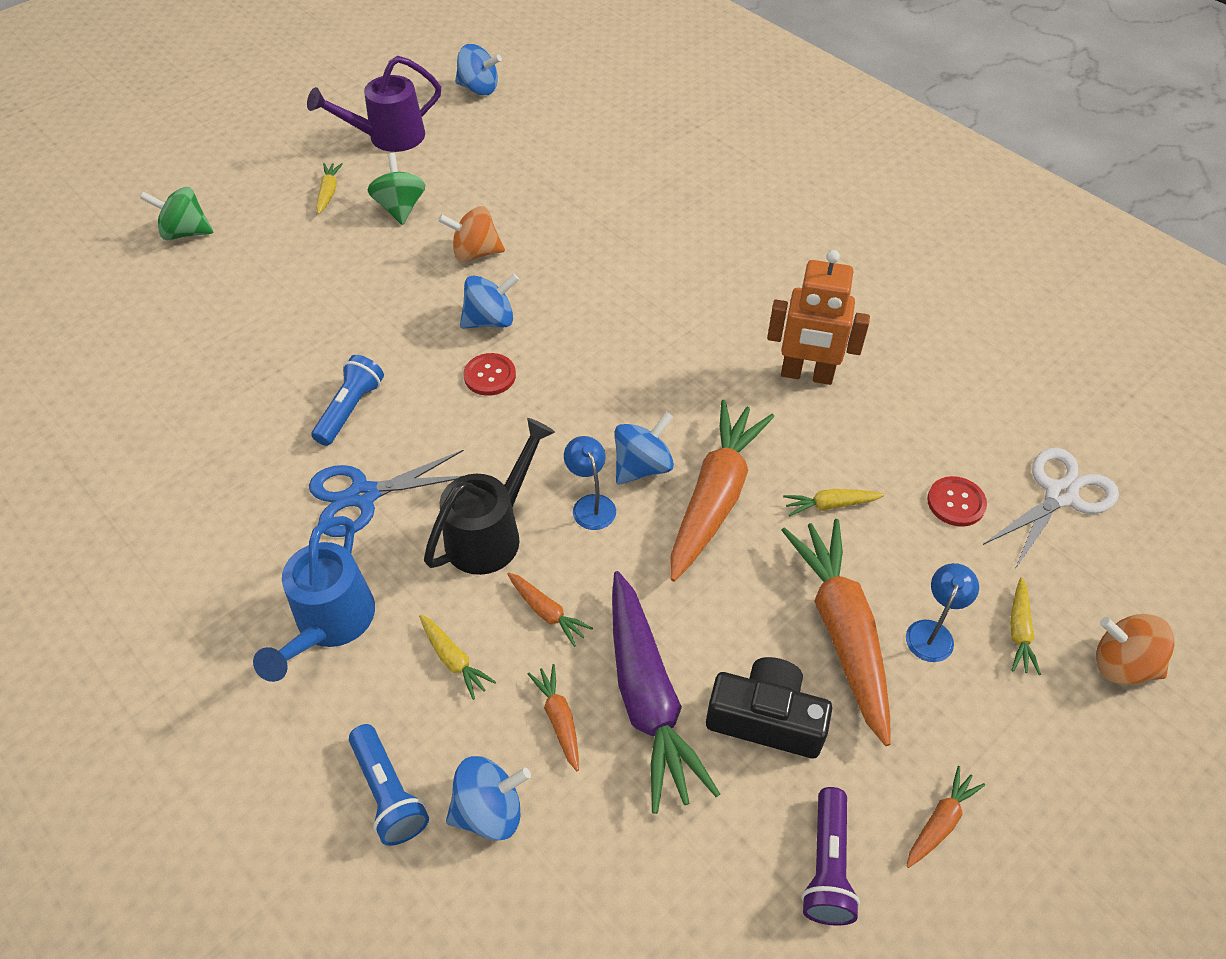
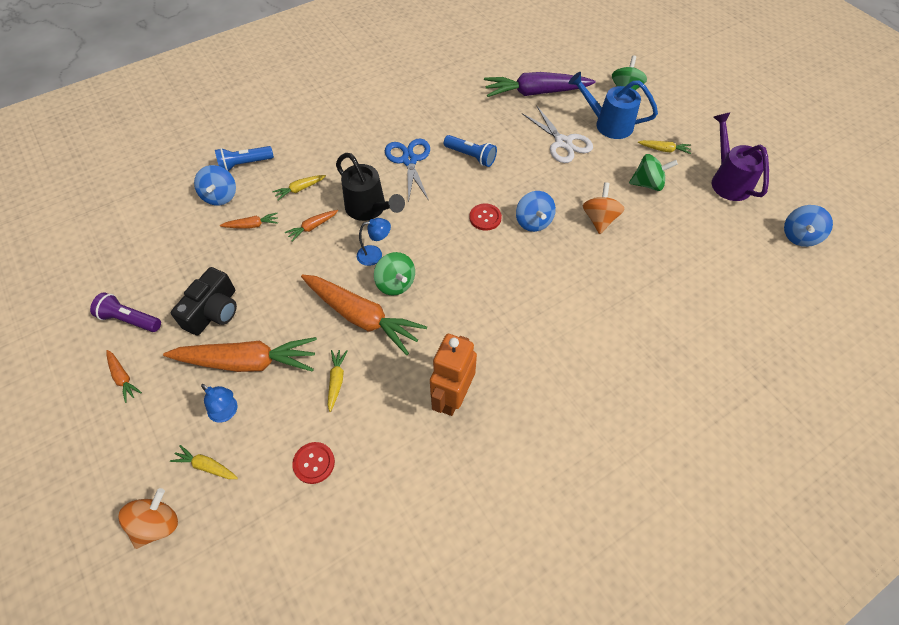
camera: 100 degrees right, 5 degrees up
(330, 623) = (336, 147): blue watering can -> blue watering can (608, 124)
(642, 466) = (395, 283): blue spinning top -> green spinning top
(648, 698) = (247, 262): purple carrot -> purple carrot (535, 93)
(1060, 495) = (296, 544): white scissors -> white scissors (563, 142)

